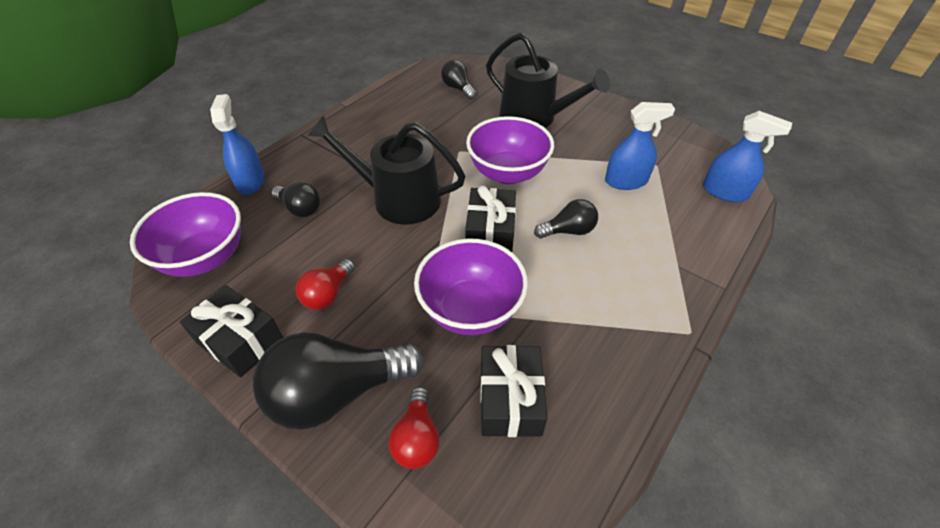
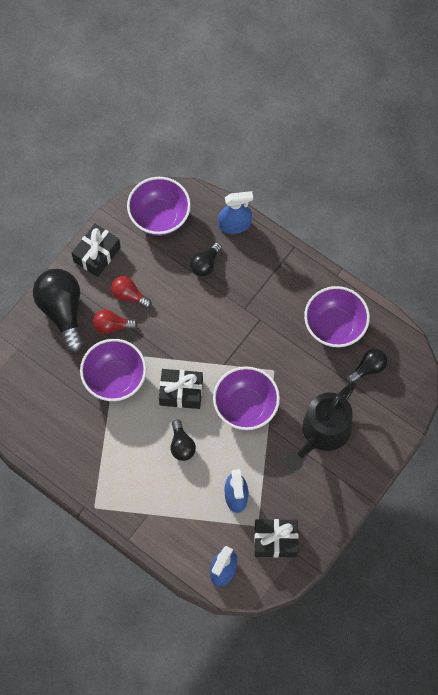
camera: 90 degrees right, 20 degrees up
(398, 199) = (215, 329): black watering can -> none
(408, 108) = (334, 326): none -> purple bowl
(417, 438) = (36, 353): red light bulb -> red light bulb (112, 326)
(510, 399) = (55, 399): black gift -> black gift (275, 541)

